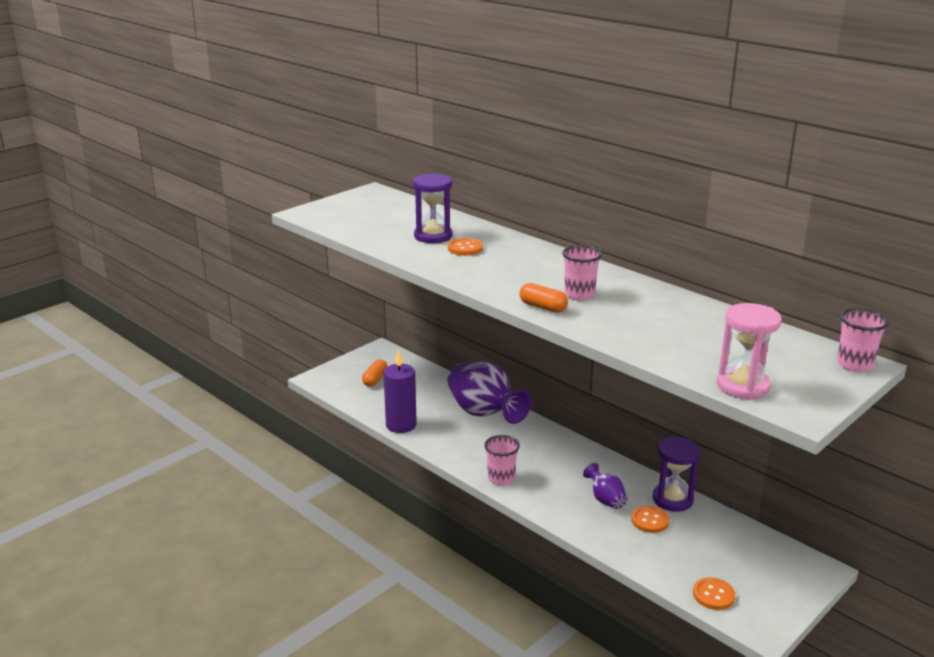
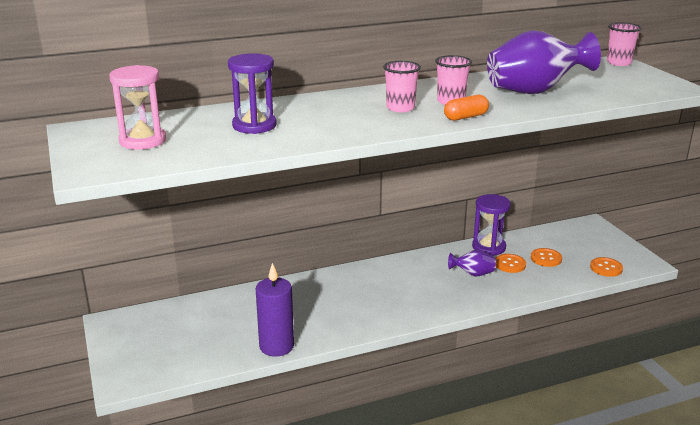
camera: 65 degrees left, 0 degrees up
(375, 379) = (170, 341): orange capsule -> none
(465, 248) = (303, 119): orange button -> orange button (546, 258)
(484, 414) = (300, 293): purple vase -> purple vase (534, 91)
(501, 478) = (411, 313): pink cup -> pink cup (400, 108)
(743, 386) = (638, 92): pink hourglass -> pink hourglass (143, 141)

